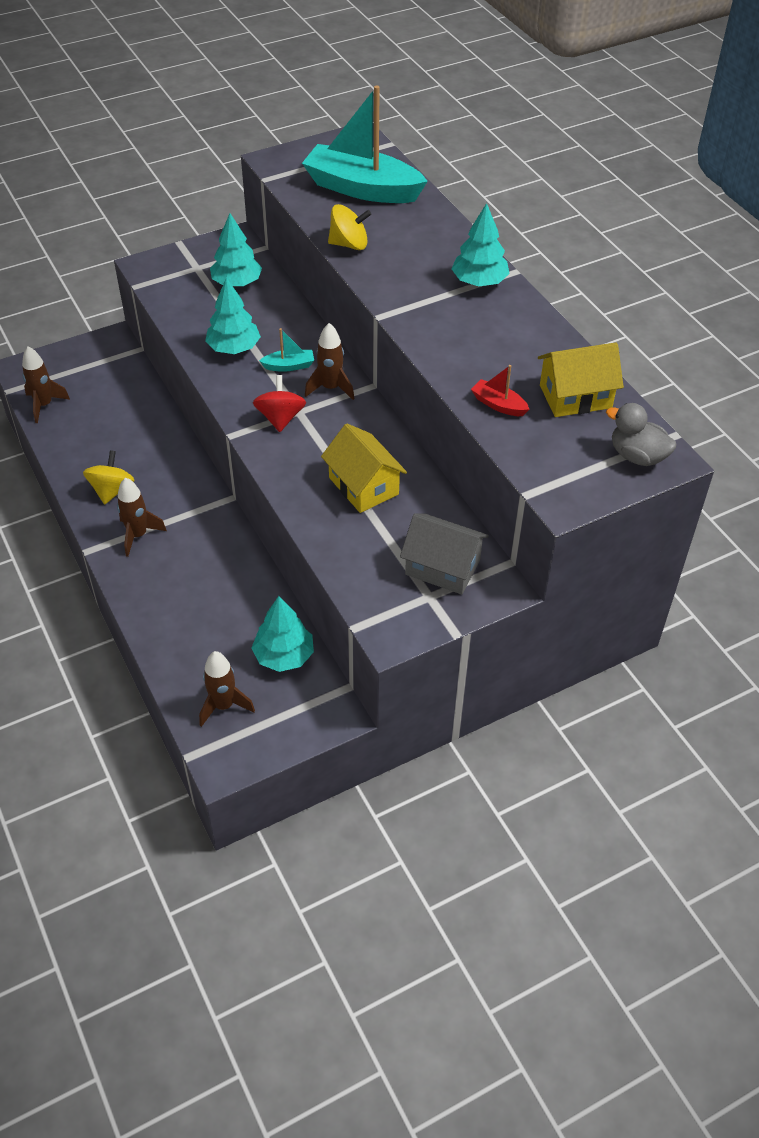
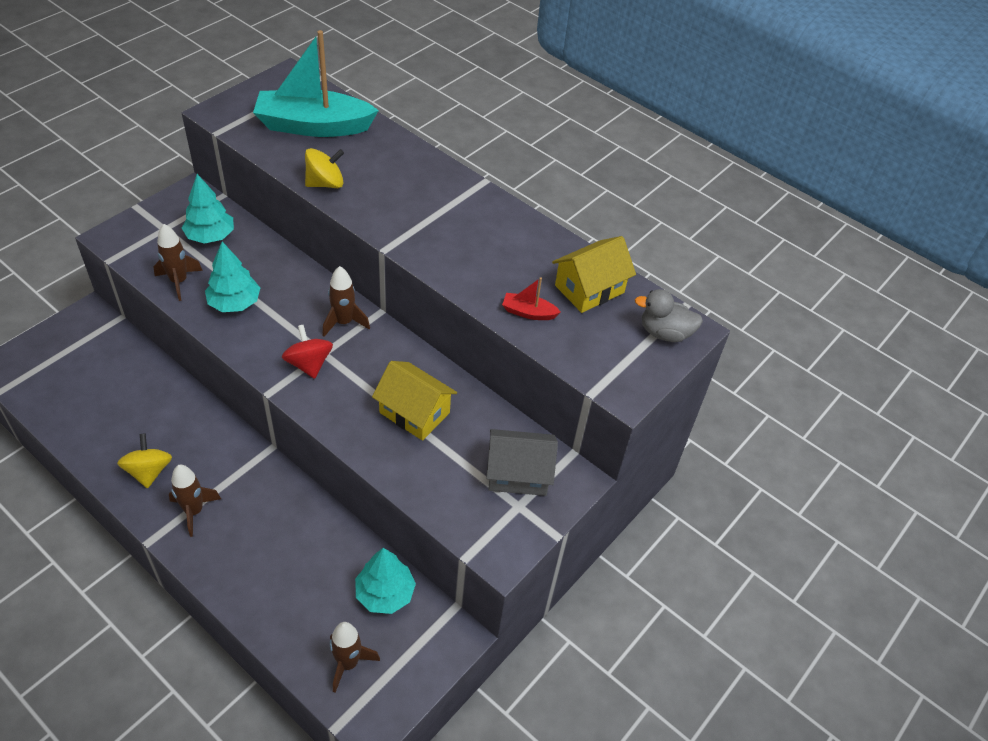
camera: 25 degrees left, 0 degrees up
(44, 405) = (42, 399): brown rocket -> brown rocket (179, 282)
(289, 366) = (295, 309): turquoise boat -> none
(479, 282) = (459, 197): turquoise tree -> none

